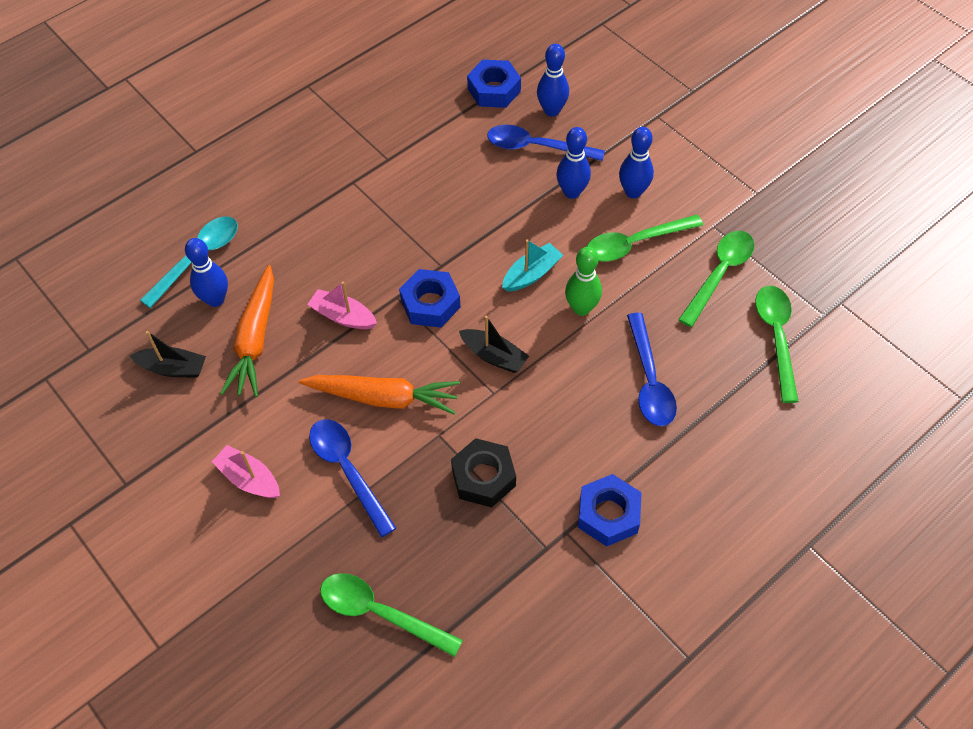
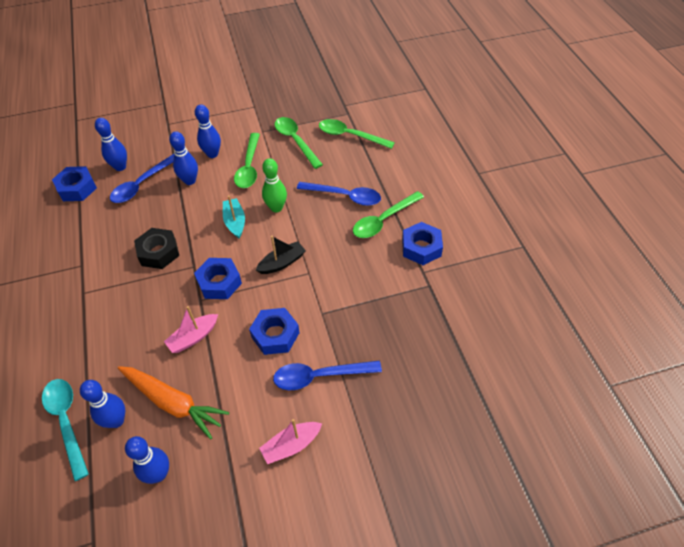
camera: 65 degrees left, 5 degrees down
(173, 368) = (158, 474): black boat -> blue bowling pin
(380, 613) = (435, 392): green spoon -> green spoon (383, 220)
(383, 398) = (275, 335): orange carrot -> blue nut
(483, 477) = (365, 300): black nut -> black nut (159, 252)

